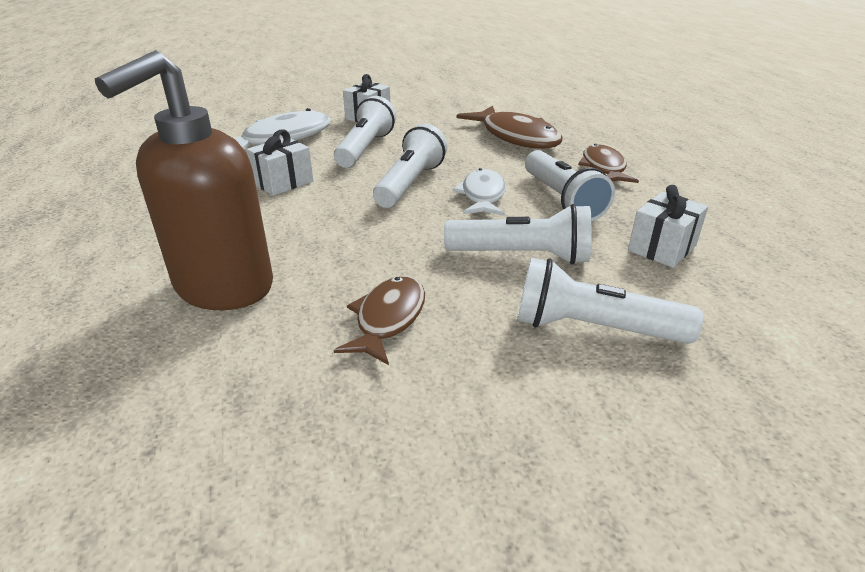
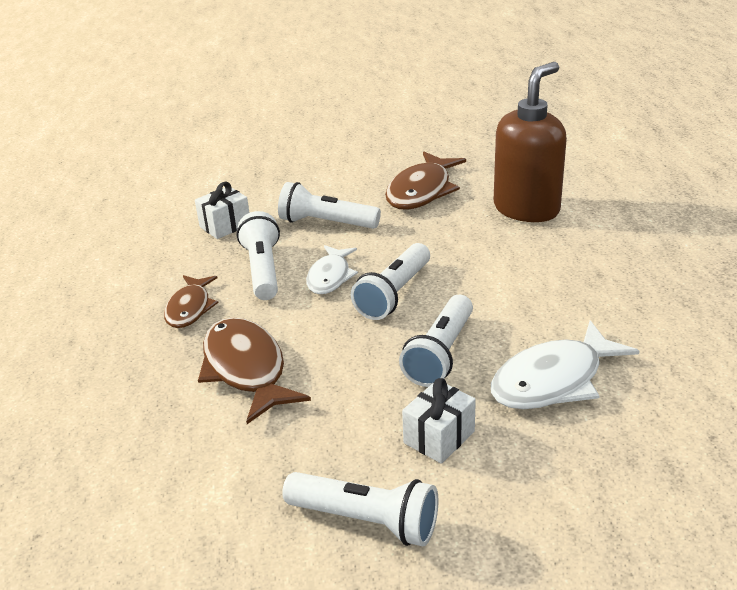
camera: 170 degrees left, 0 degrees up
(283, 182) = (522, 300): white gift -> none
(388, 319) = (422, 191): brown fish -> brown fish, size x1.59
(593, 328) = (310, 184): white flashlight -> white flashlight (365, 520)

